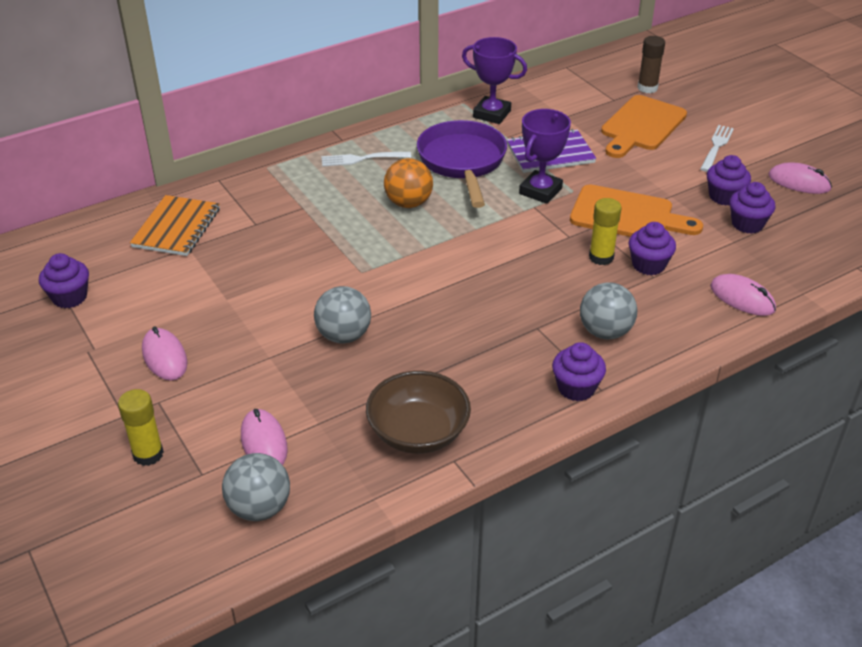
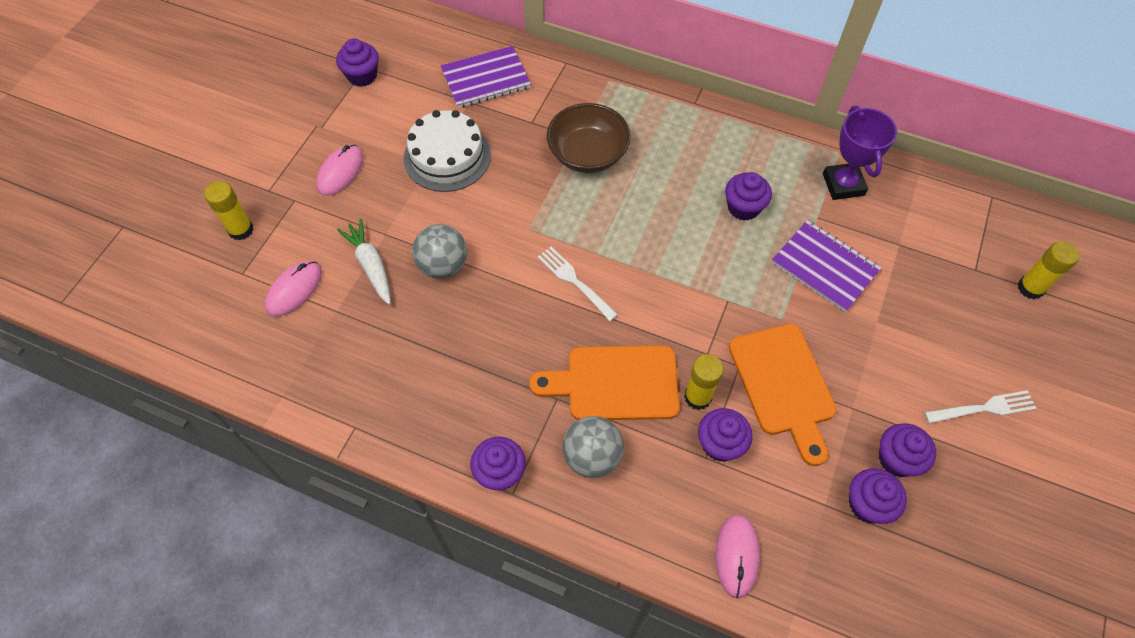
camera: 55 degrees right, 20 degrees up
(176, 228) = (486, 79): orange notebook -> purple notebook
(231, 285) = (447, 156): none -> white cake
(259, 508) = (230, 329): grey ball -> none
(294, 380) = (371, 266): none -> white carrot
(362, 159) = (680, 134): white fork -> white fork (575, 282)
(408, 203) = (647, 204): orange ball -> none
(418, 432) = (369, 384): brown bowl -> brown bowl (587, 154)
(462, 162) = (743, 207): purple pan -> purple cupcake
(540, 191) = (756, 292): purple trophy -> none
(641, 126) = (952, 319): orange cutting board -> orange cutting board (615, 383)
(647, 88) = (1030, 288): brown glue stick -> yellow glue stick
(799, 182) = (995, 523): pink mouse -> none

